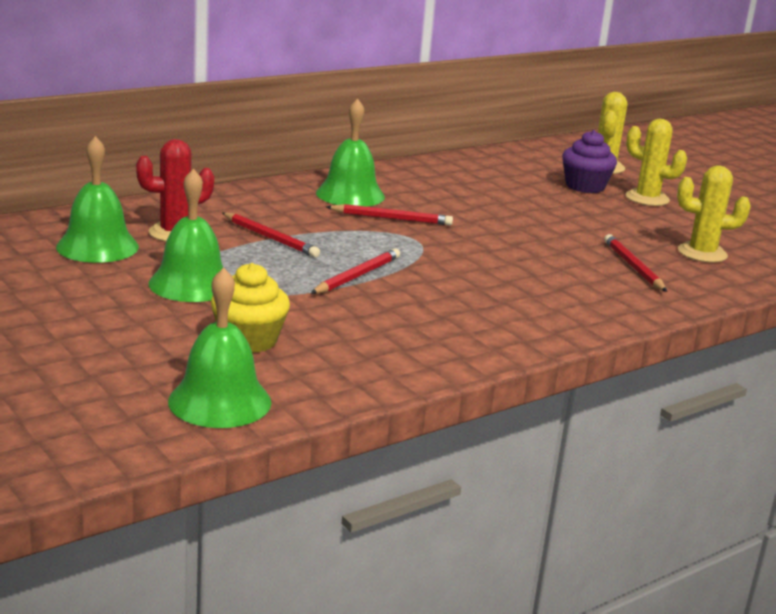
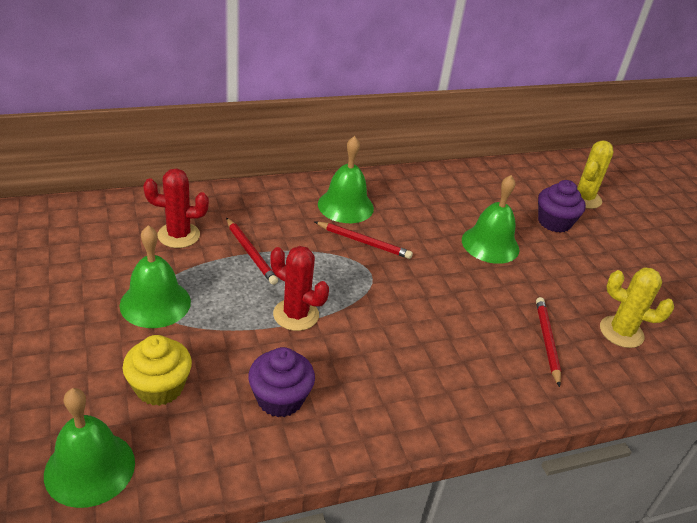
camera: 15 degrees right, 15 degrees up
(97, 246) = (110, 243): green bell -> green bell (490, 244)
(357, 276) = (296, 315): red pencil -> red cactus
(387, 333) = (280, 399): none -> purple cupcake
(647, 198) = (604, 246): yellow cactus -> none

